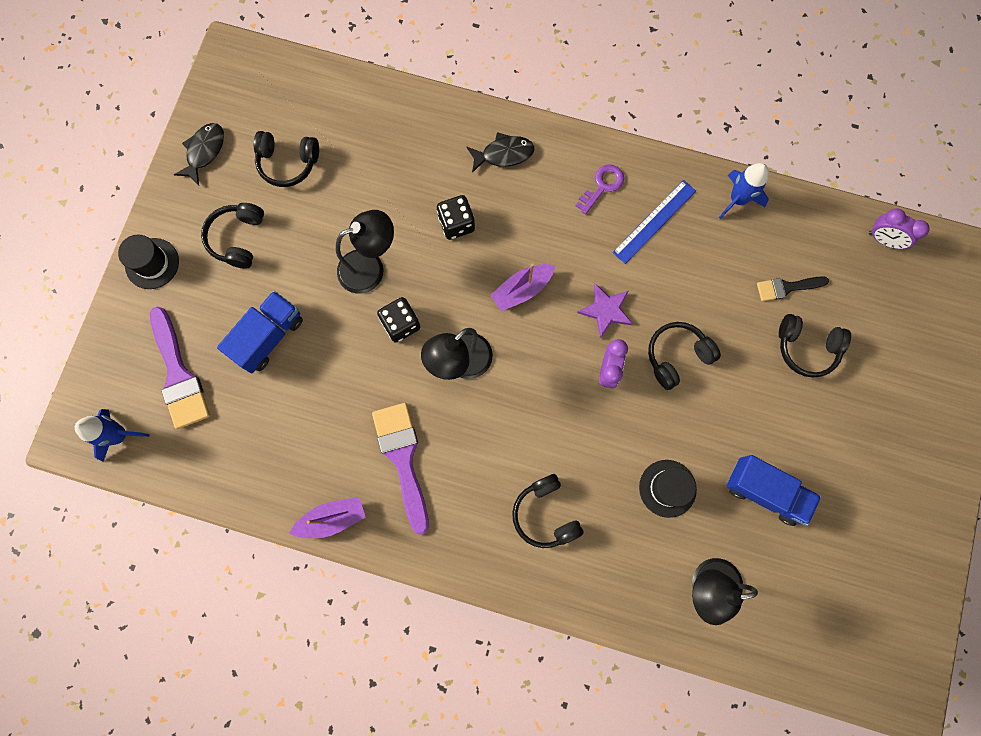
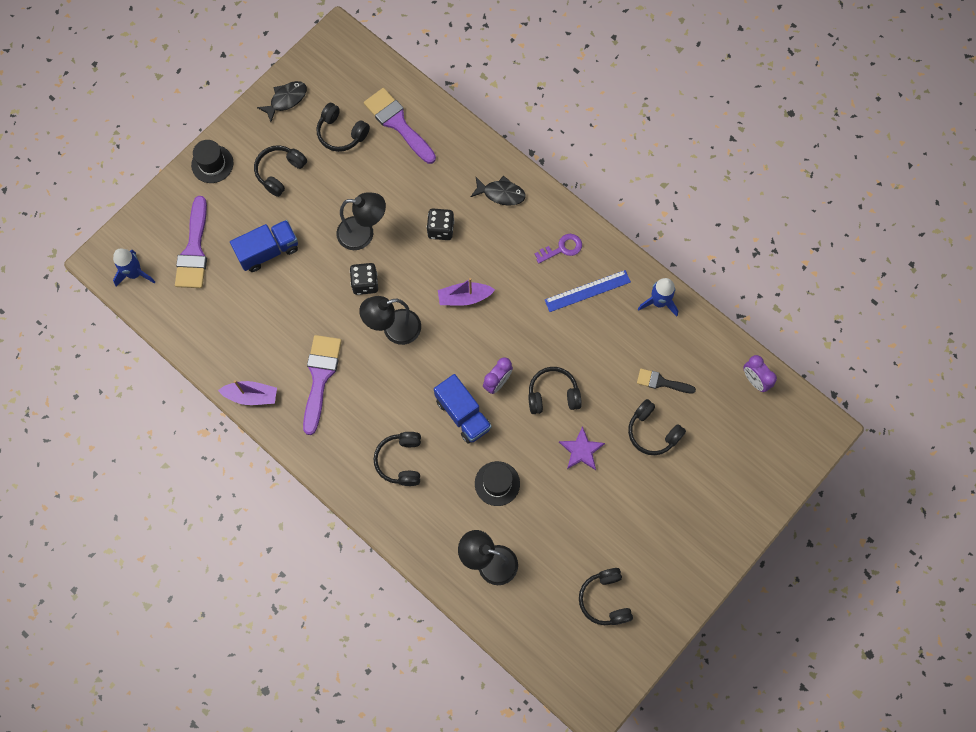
camera: 25 degrees right, 5 degrees down
(347, 124) = (398, 123): none -> purple brush
(606, 310) = (518, 339): purple star -> purple star (581, 450)
(765, 491) = (567, 518): blue truck -> blue truck (463, 414)
(855, 565) = (605, 599): none -> black headphones

